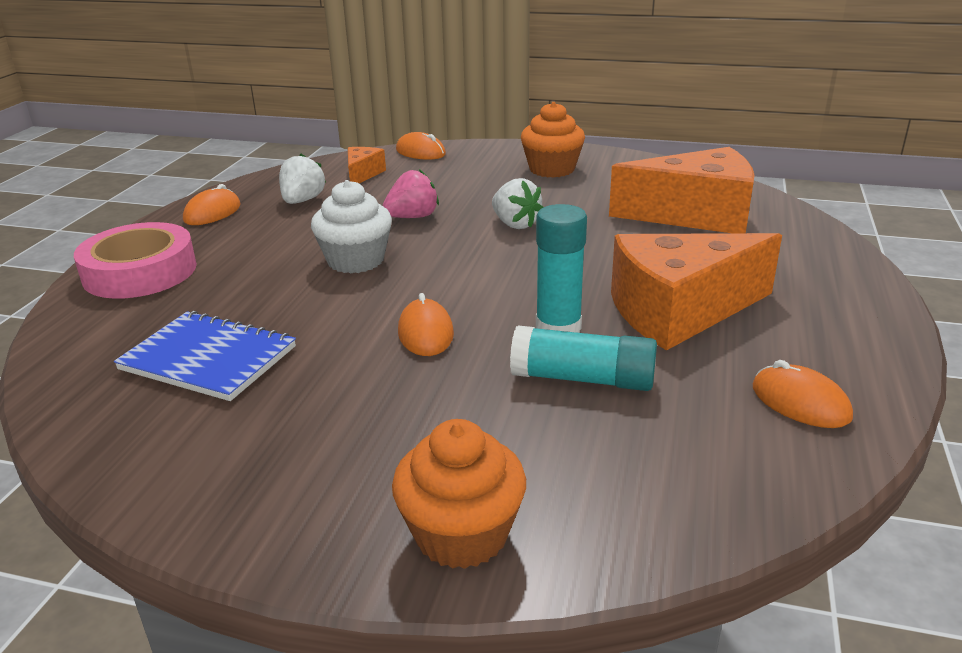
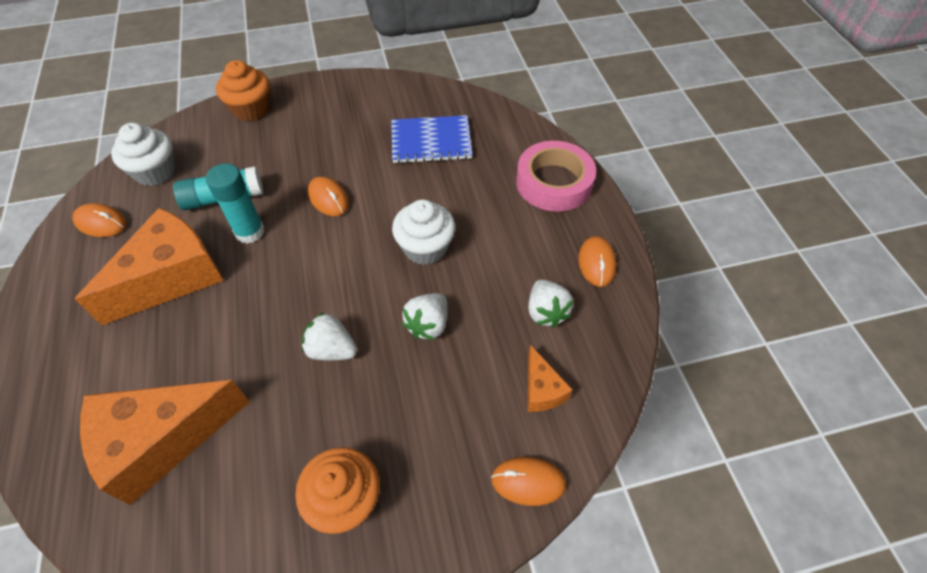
camera: 150 degrees right, 25 degrees up
(413, 217) = (428, 325): pink strawberry -> white strawberry
(703, 459) = (155, 172): none -> white cupcake

